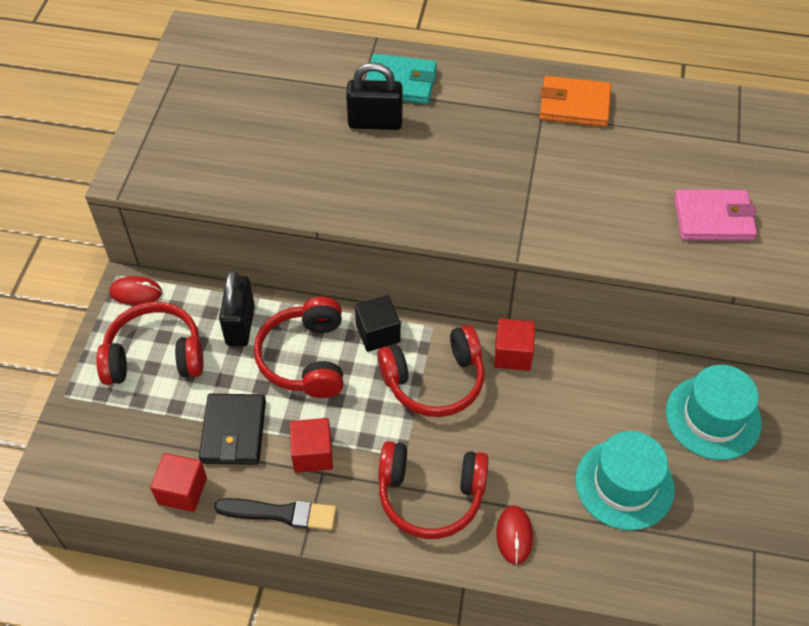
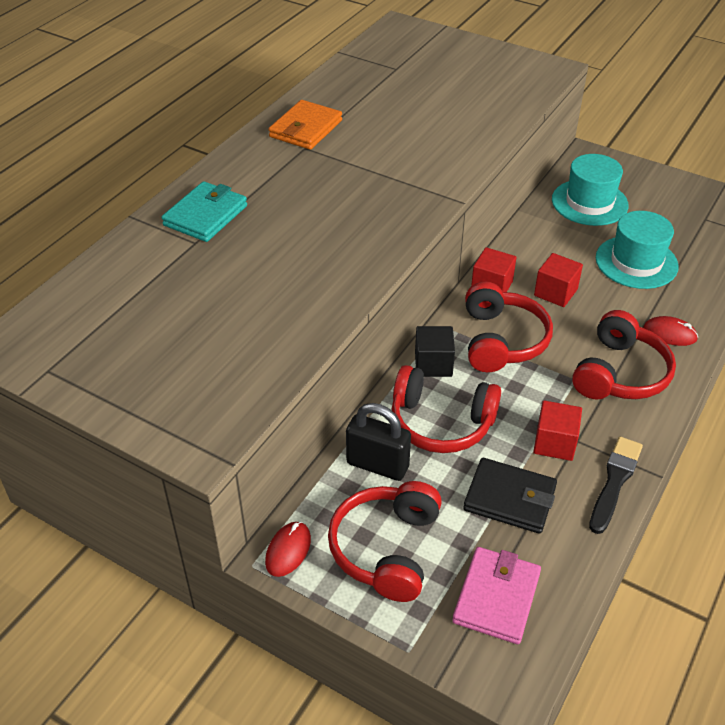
camera: 70 degrees left, 10 degrees down
(182, 491) = (569, 557): red cube -> red cube (555, 292)
(375, 122) = (248, 243): black padlock -> none
(713, 219) = (467, 100): pink wallet -> pink wallet (496, 597)

